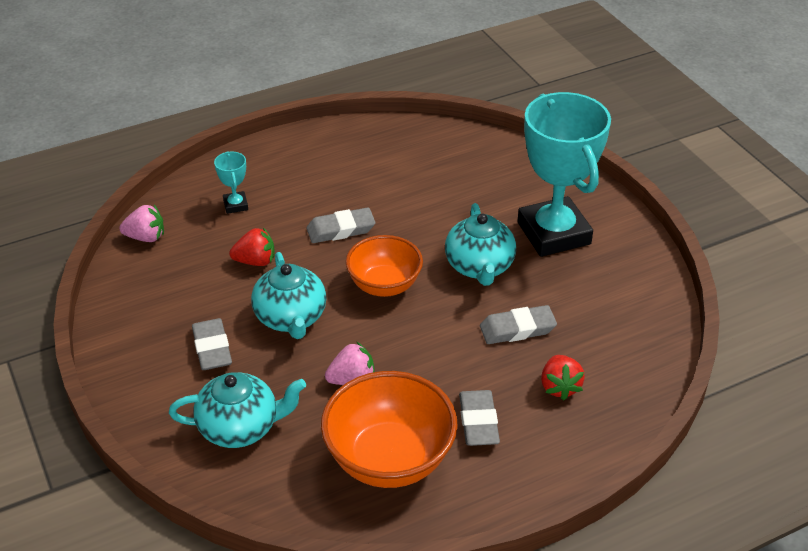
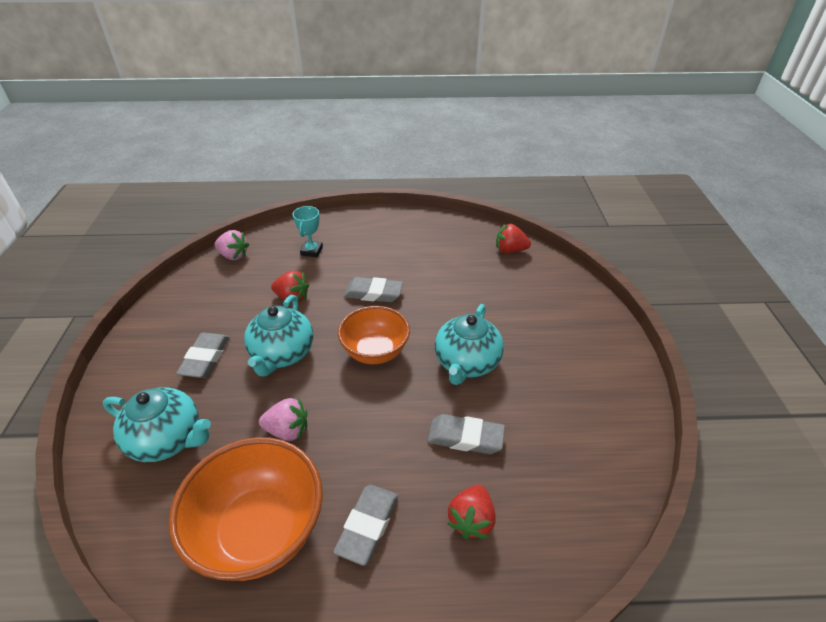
camera: 25 degrees right, 0 degrees up
(455, 141) = (510, 250): none -> red strawberry
(553, 233) = (552, 354): turquoise trophy -> none

